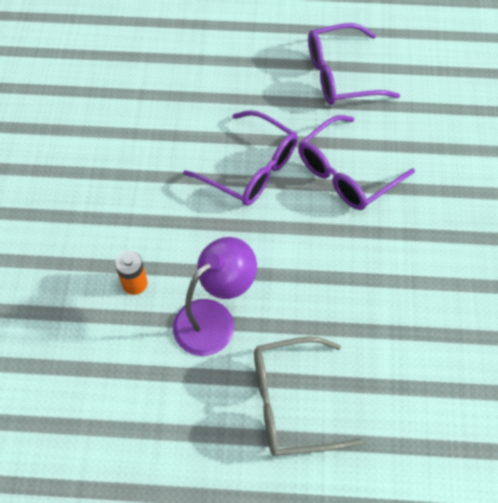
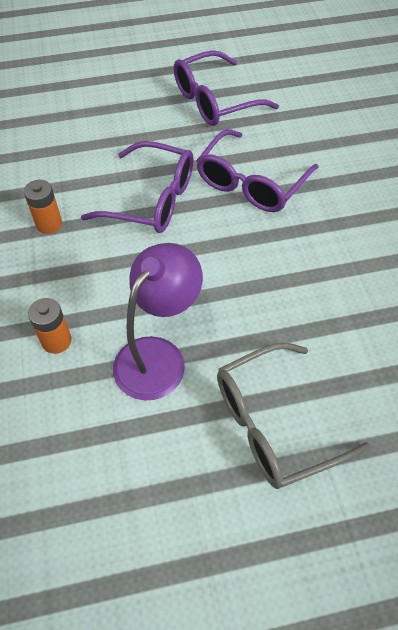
camera: 15 degrees left, 5 degrees down
(154, 171) = (49, 224): none -> orange battery

